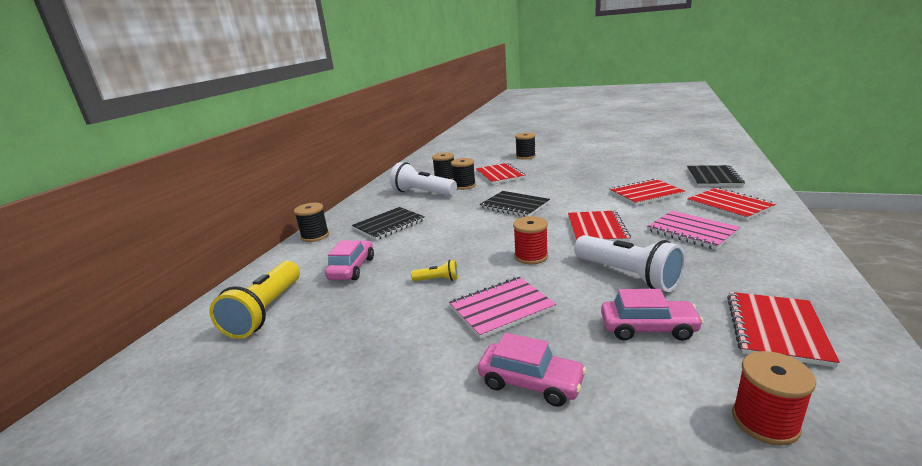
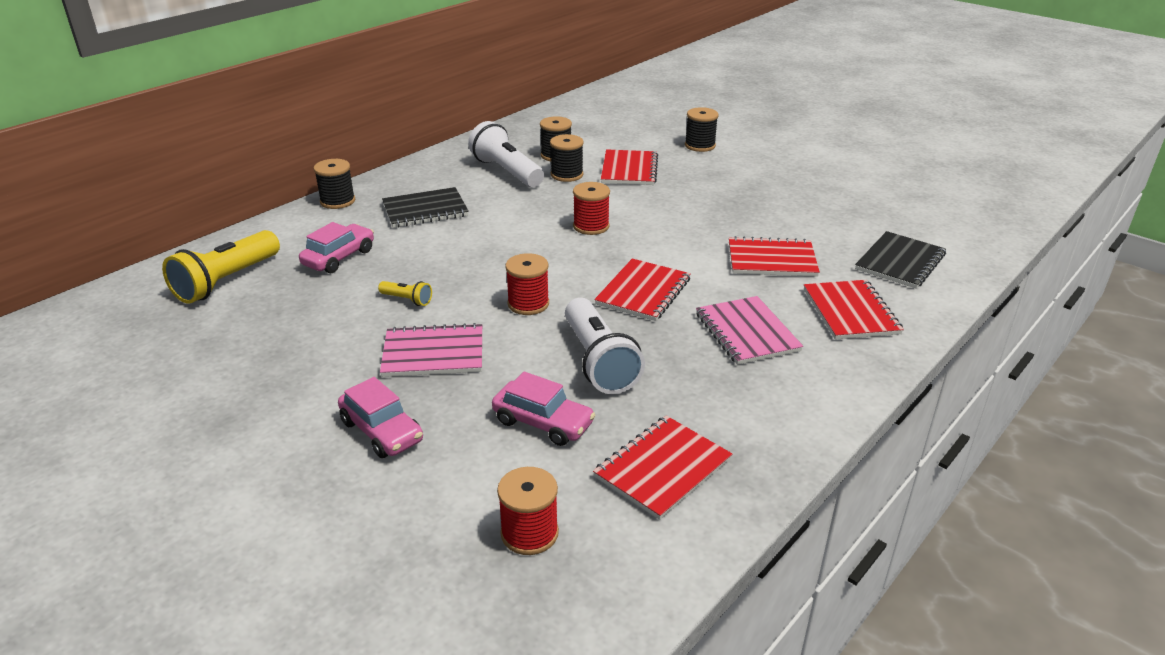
camera: 20 degrees right, 10 degrees up
(514, 205) = (591, 226): black notebook -> red spool

